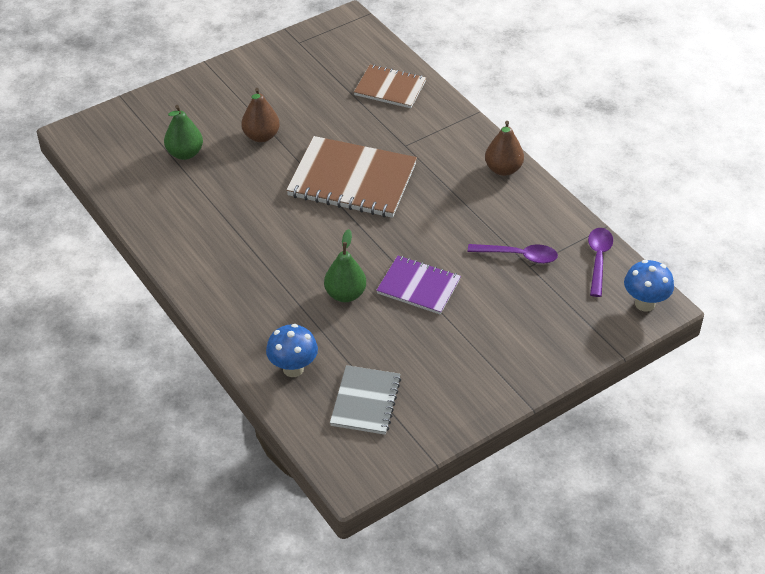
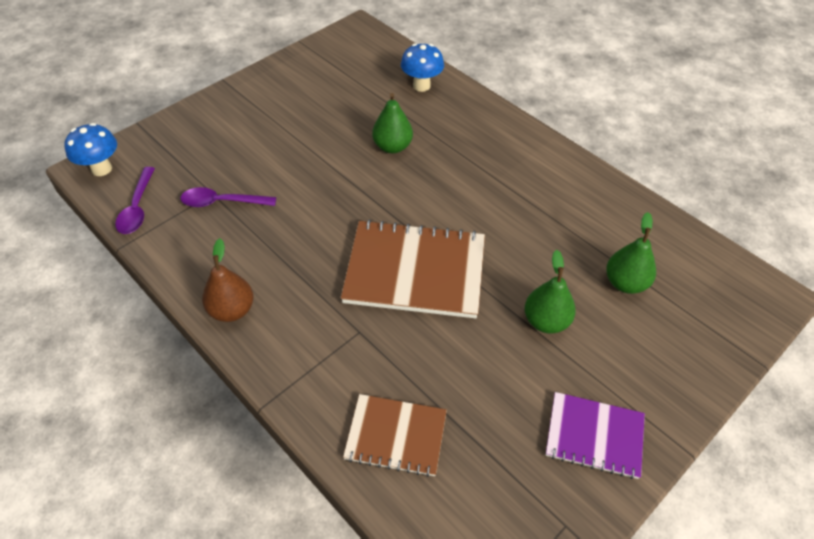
camera: 170 degrees right, 5 degrees up
(261, 136) = (546, 321): brown pear -> green pear
(365, 401) = (357, 70): grey notebook -> none
(418, 287) = (324, 161): purple notebook -> purple notebook (594, 436)

